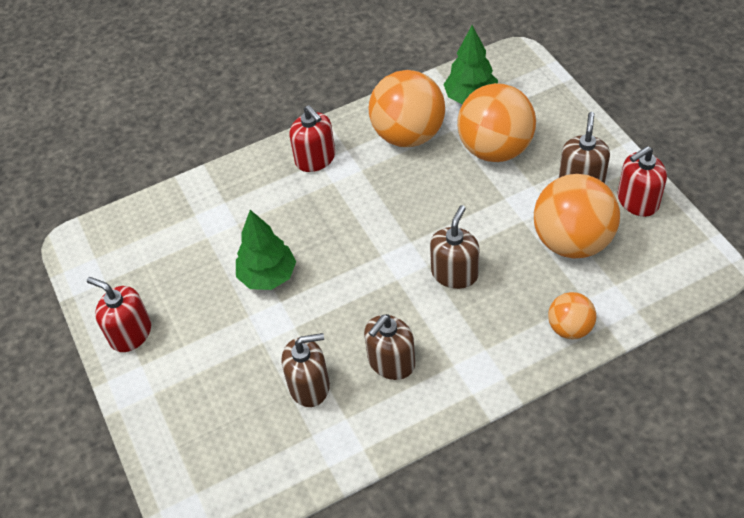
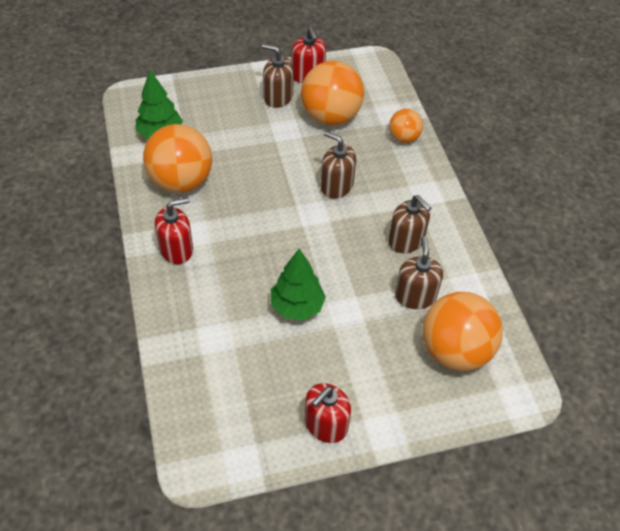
camera: 85 degrees left, 0 degrees up
(495, 149) = (223, 133): orange ball -> orange ball (455, 351)

